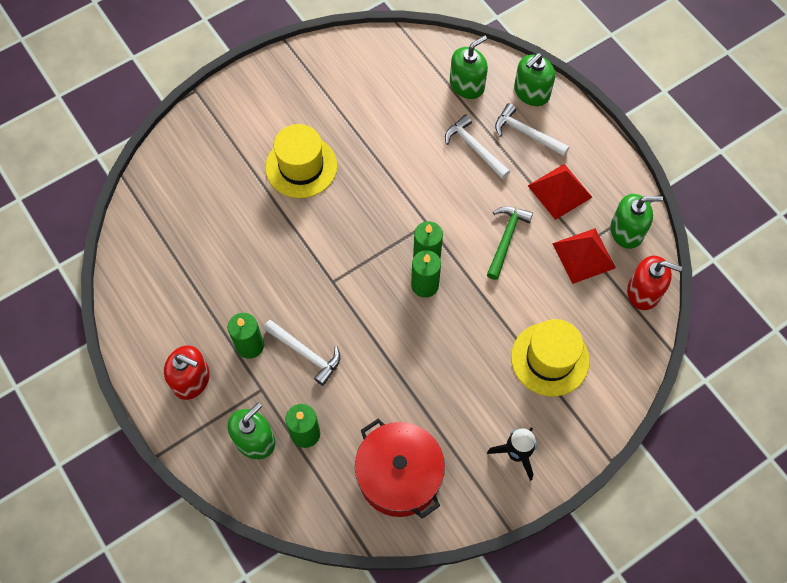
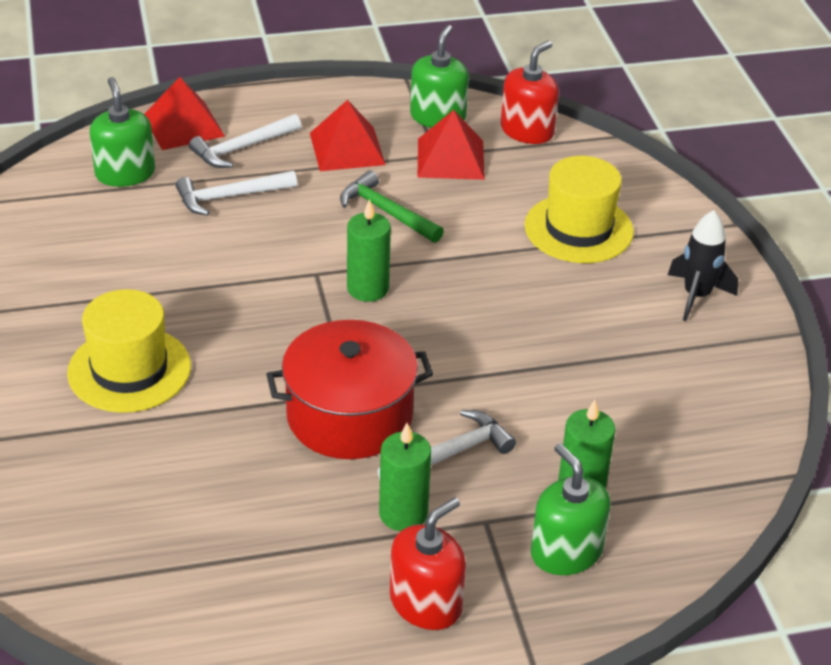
camera: 70 degrees left, 25 degrees down
(399, 476) = (685, 411): red pot -> red pot (349, 415)
(425, 285) = (410, 303): green candle -> none
(531, 92) = (184, 125): green soap dispenser -> red pyramid

